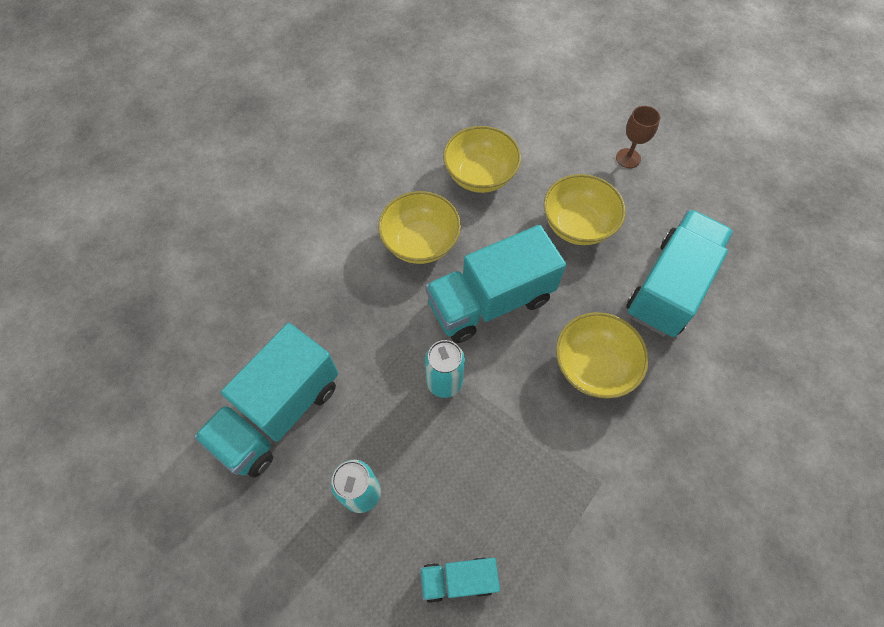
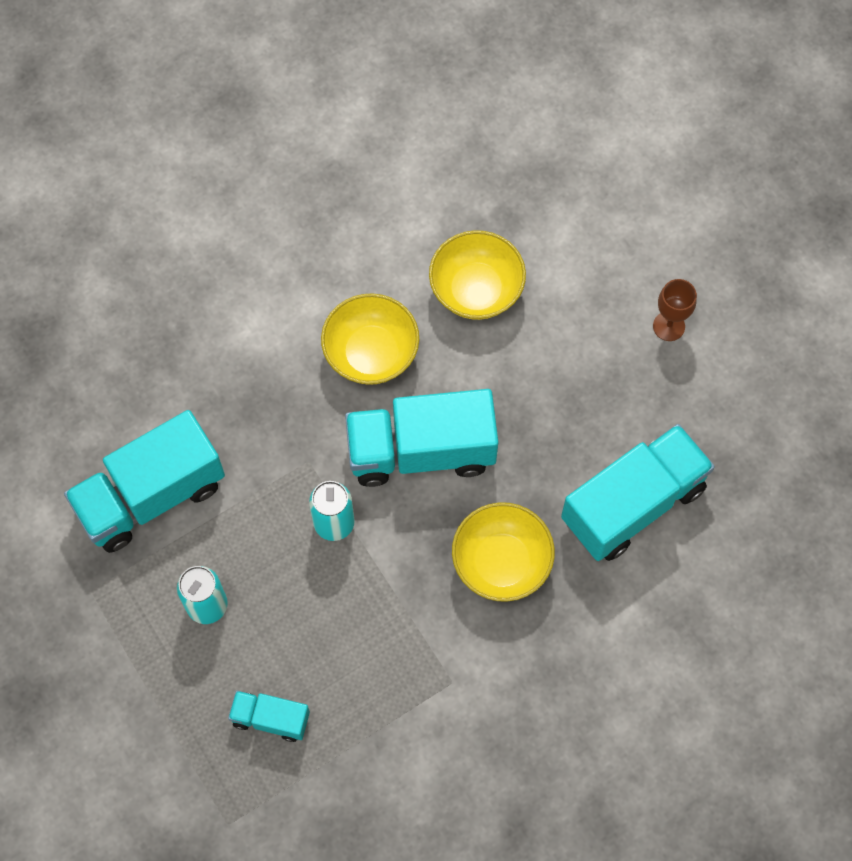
camera: 20 degrees right, 5 degrees up
(577, 225) = (563, 393): yellow bowl -> none

